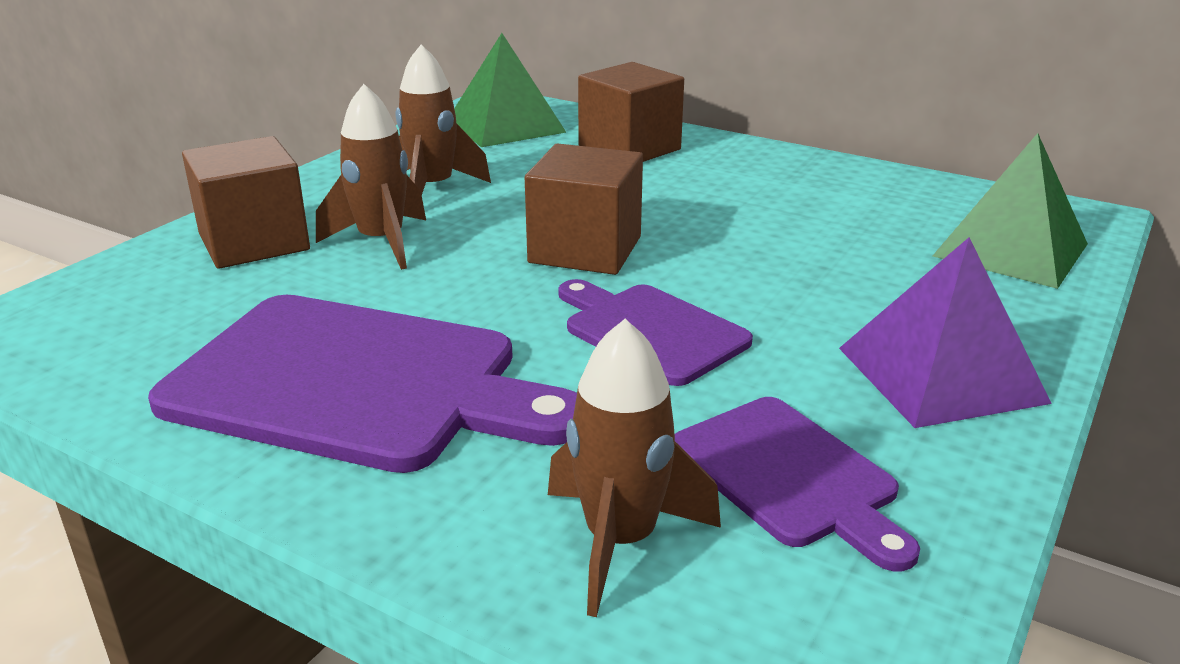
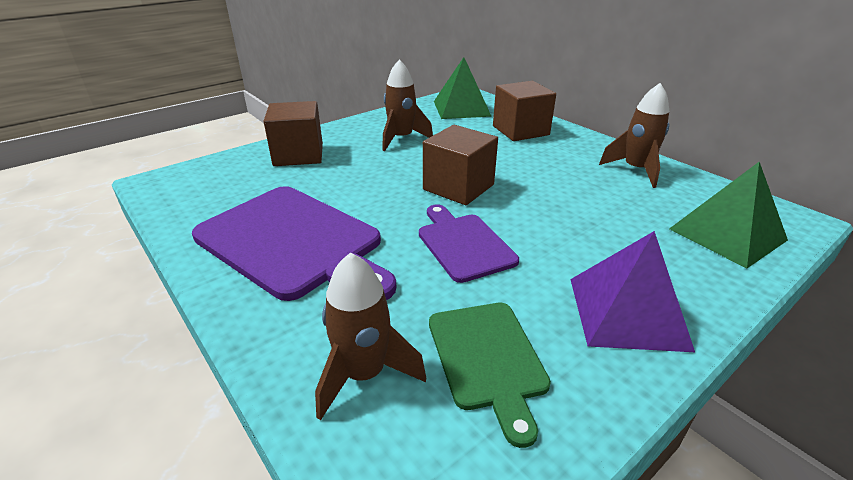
camera: 20 degrees right, 5 degrees up
(381, 242) = (357, 165): brown rocket -> brown rocket (635, 170)
(789, 476) = (488, 359): purple cutting board -> green cutting board

